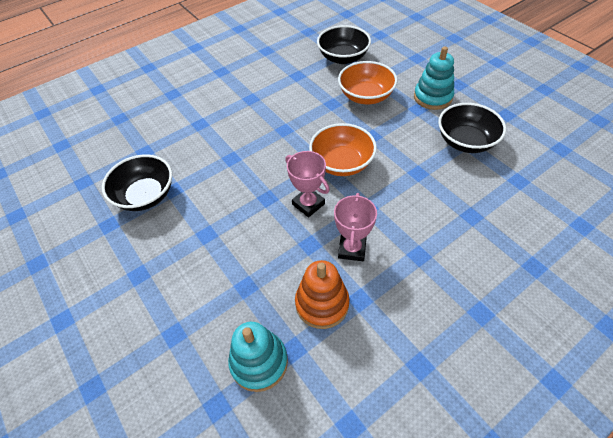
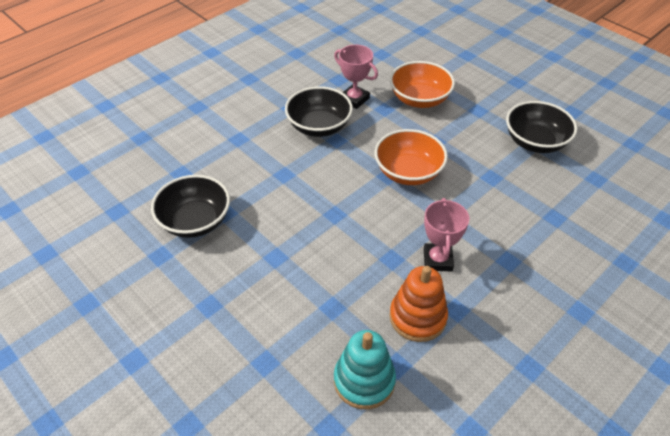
camera: 10 degrees left, 5 degrees down
(308, 204) = (381, 217): pink trophy -> pink trophy (354, 99)
(343, 58) = (385, 58): black bowl -> black bowl (319, 126)
(432, 97) = (492, 97): turquoise stacking toy -> none

